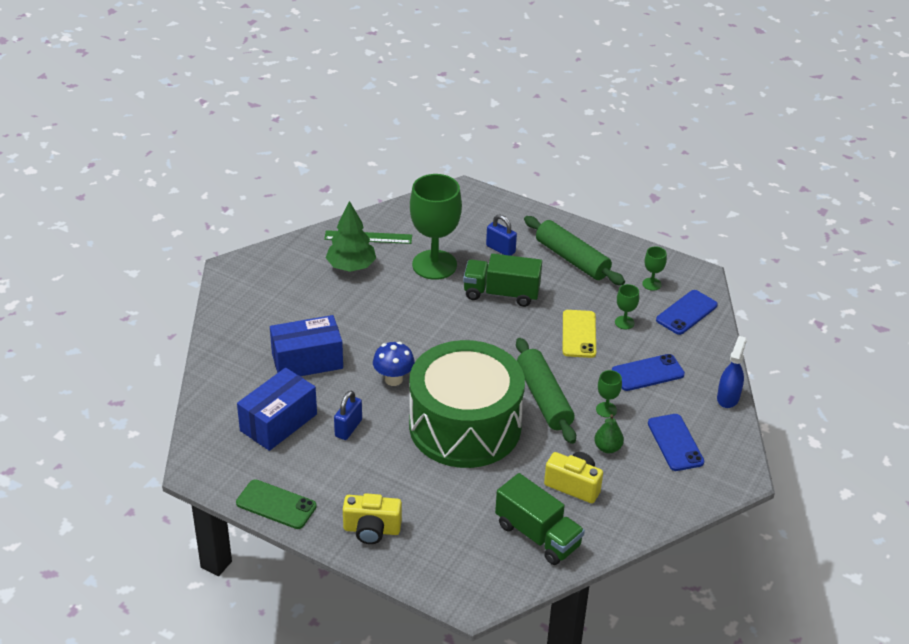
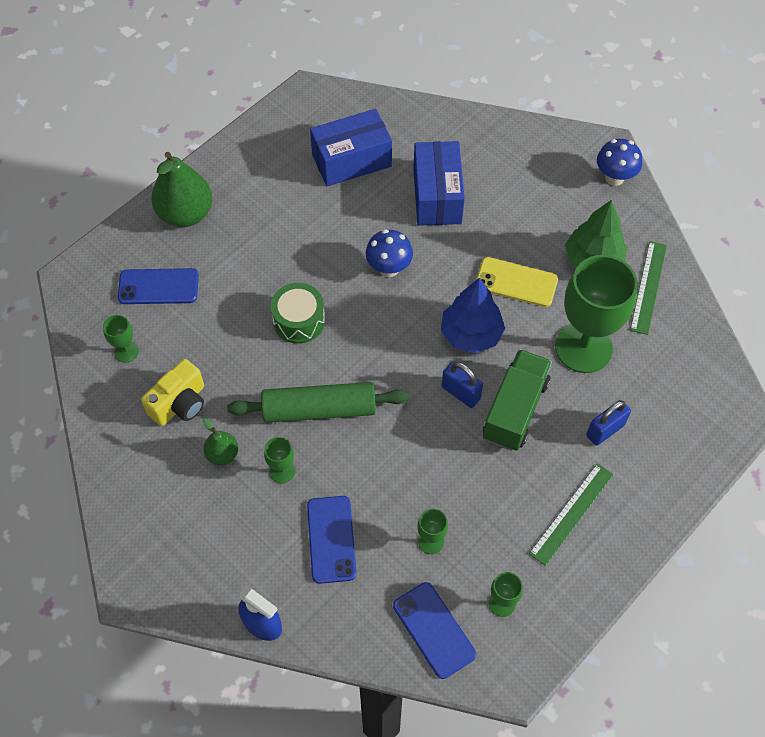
camera: 105 degrees right, 20 degrees up
(263, 261) = (614, 177): none -> blue mushroom
(276, 504) = (243, 146): green phone -> none
(278, 422) = (351, 161): blue box -> blue box turned 75 degrees counterclockwise
(348, 428) = (326, 216): blue padlock -> blue padlock (460, 393)
(371, 530) = (185, 214): yellow camera -> green pear
(443, 323) = (471, 334): none -> blue tree
(465, 426) = (299, 320): green drum -> green drum, size x0.41
(537, 535) = (126, 351): green truck -> green goblet
(572, 259) = (572, 513): green rolling pin -> green ruler
(579, 334) = (420, 479): yellow phone -> yellow phone (516, 282)
(675, 442) = (207, 531): blue phone -> blue phone (158, 287)

